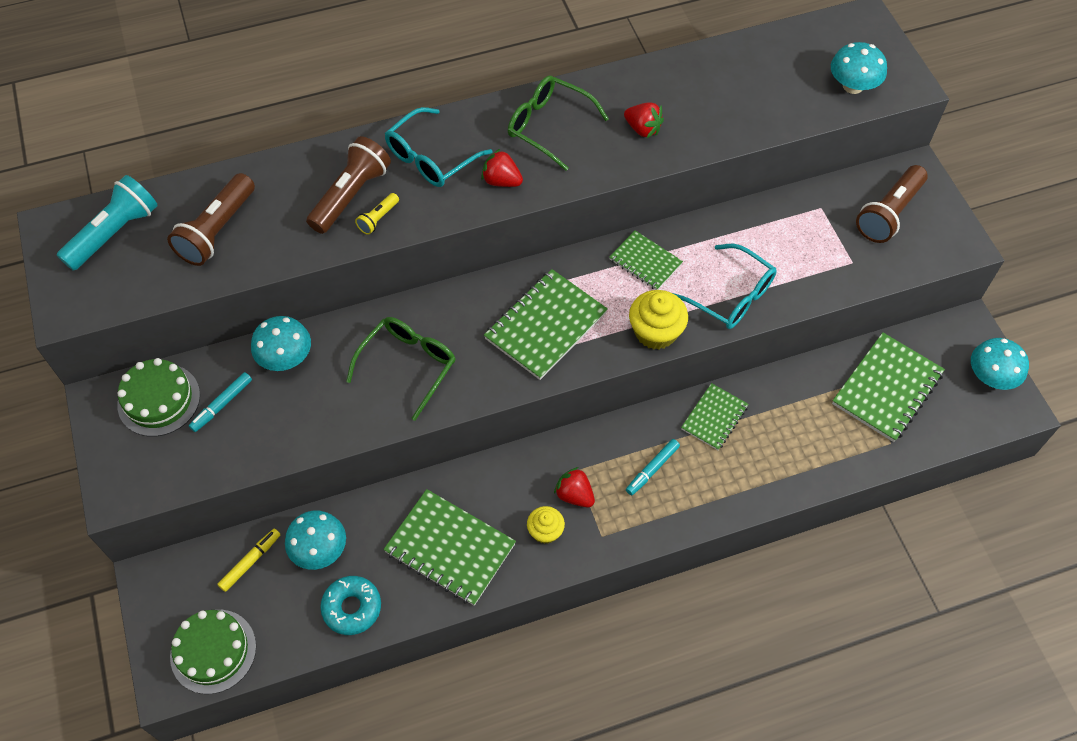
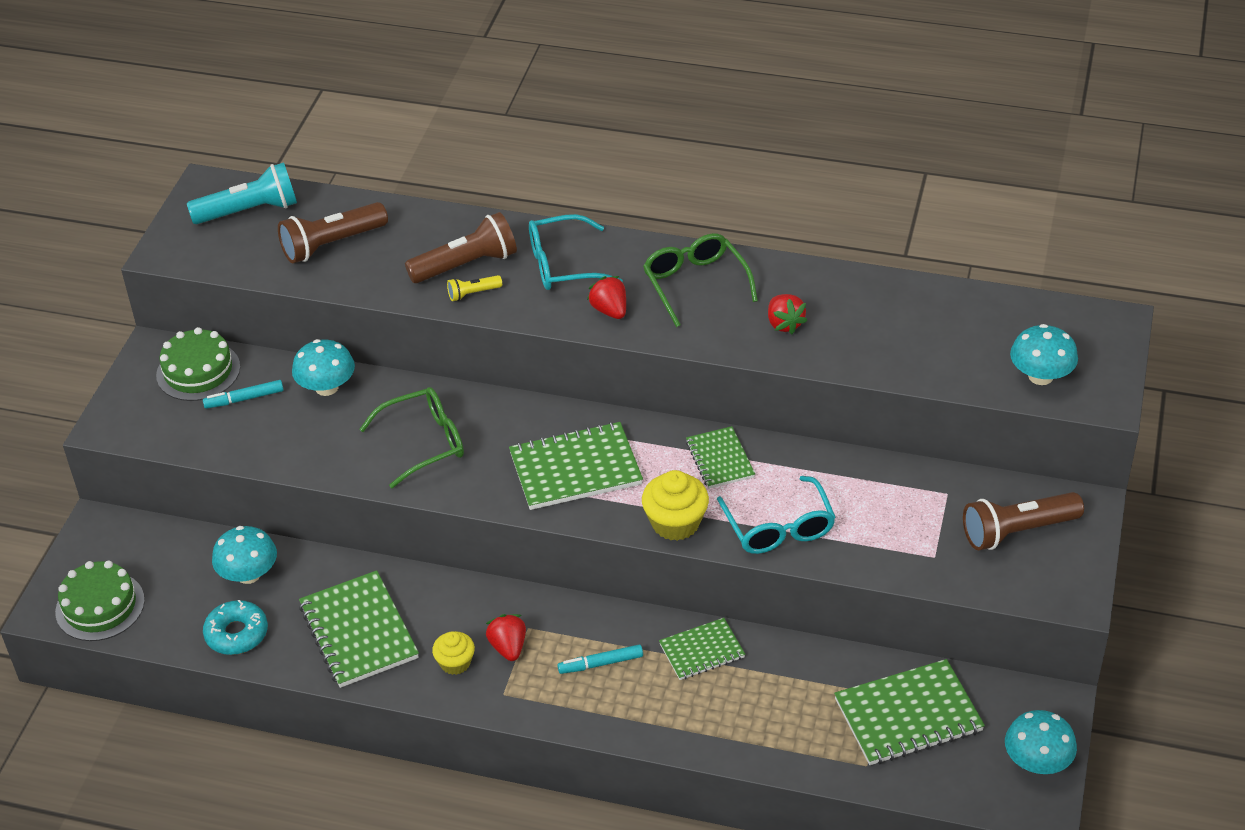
camera: 35 degrees right, 15 degrees down
(250, 562) = (185, 554): yellow marker -> none

